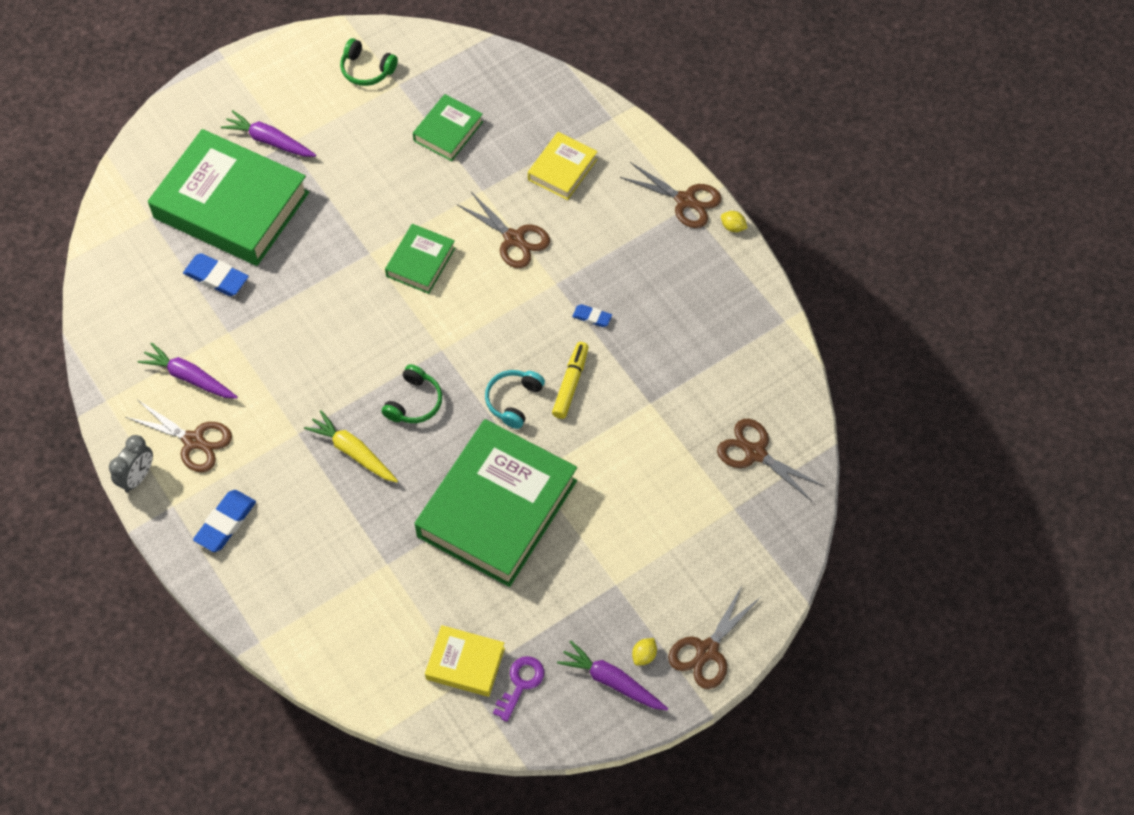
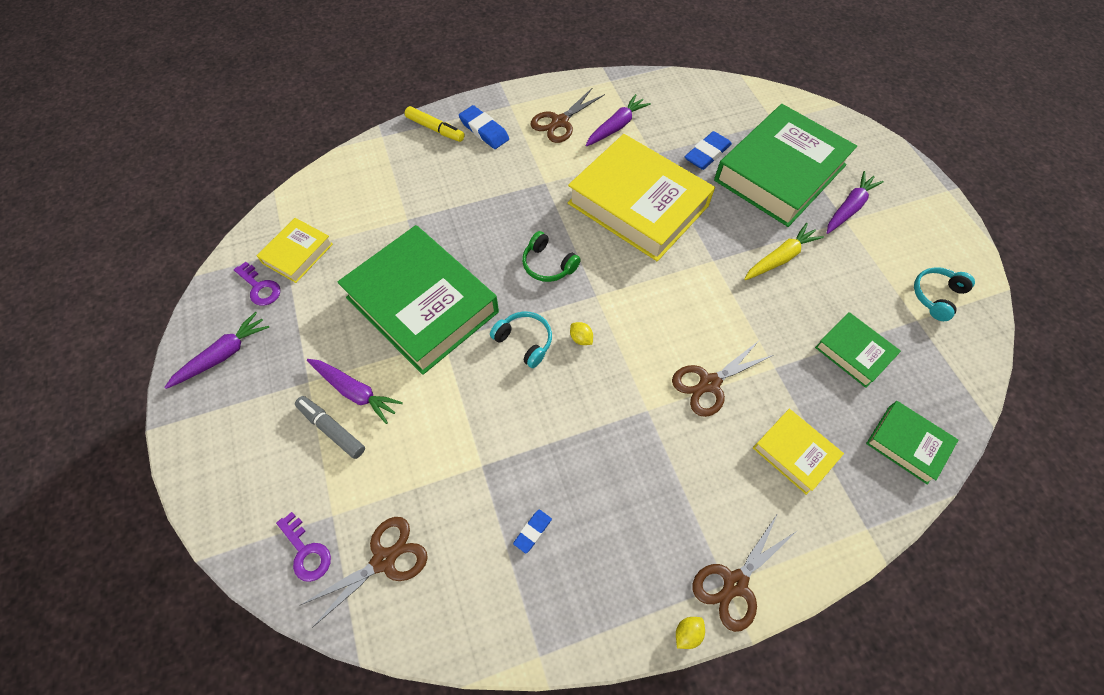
camera: 105 degrees right, 0 degrees up
(137, 477) = (540, 89): grey clock -> none
(309, 333) = (638, 204): none -> yellow book
(353, 452) = (515, 214): yellow carrot -> yellow carrot (780, 258)
(366, 70) = (936, 296): green headphones -> turquoise headphones
(420, 262) = (696, 297): green book -> green book (907, 444)
(570, 383) = (527, 395): yellow marker -> yellow marker (435, 129)
(592, 317) = (598, 435): blue eraser -> blue eraser (532, 531)
(613, 535) = (355, 392): none -> purple carrot
(644, 655) = (231, 387): yellow lemon -> yellow lemon (581, 338)
(657, 541) = (331, 429): none -> grey marker
(707, 650) = (204, 443): brown scissors -> none
(770, 517) = (306, 551): none -> purple key

